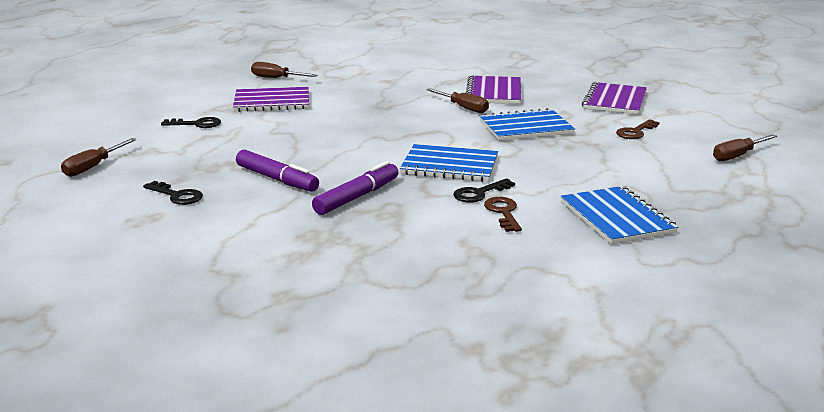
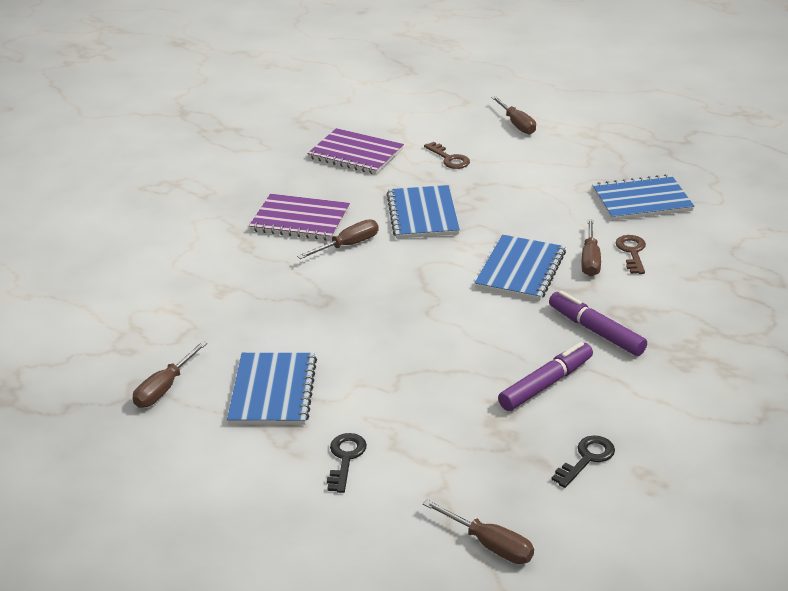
camera: 80 degrees left, 10 degrees up
(272, 102) = (273, 391): purple notebook -> blue notebook
(479, 193) = (590, 260): black key -> brown screwdriver
(503, 212) = (632, 252): brown key -> brown key turned 90 degrees clockwise

